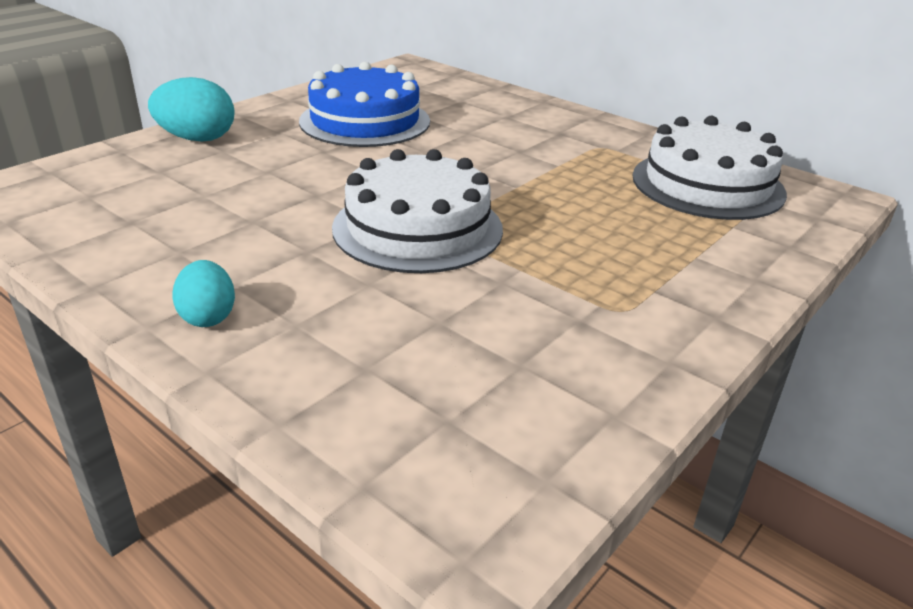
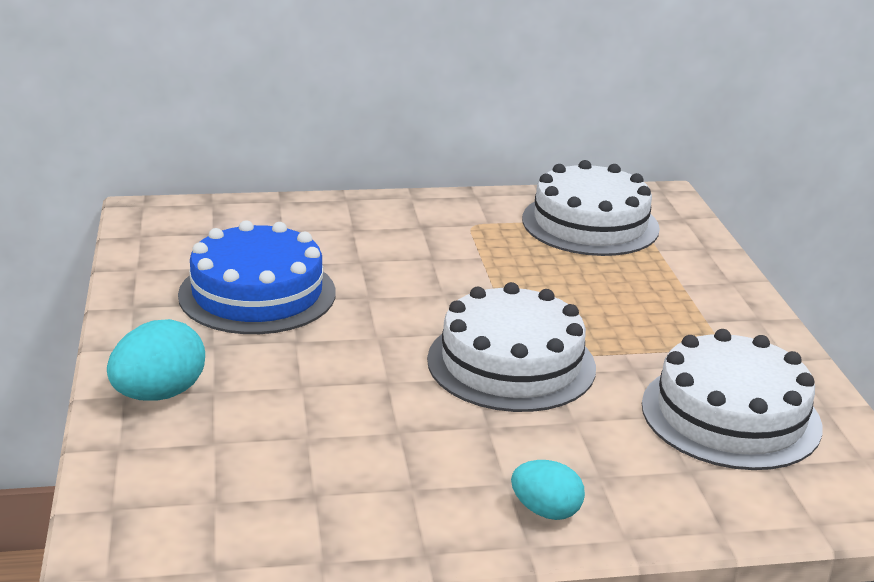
camera: 50 degrees left, 5 degrees down
(501, 359) = (730, 415): none -> white cake

